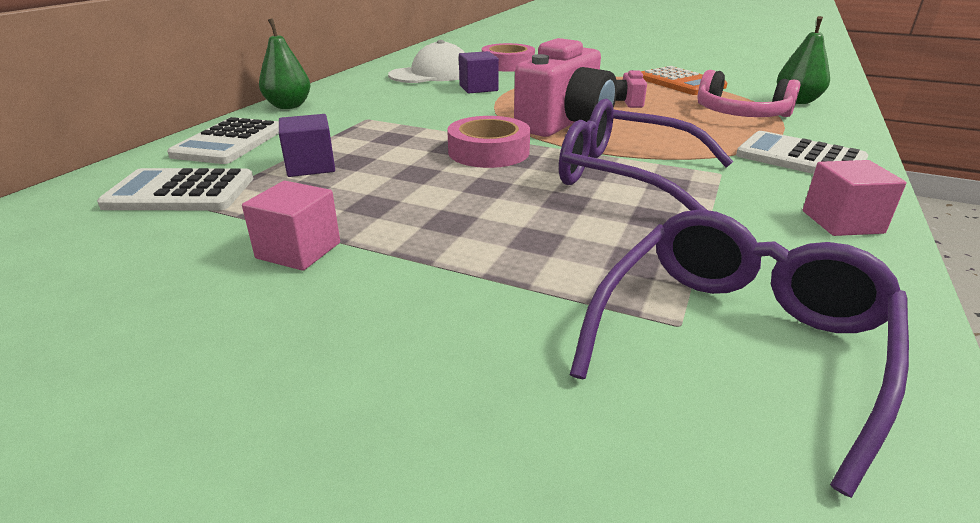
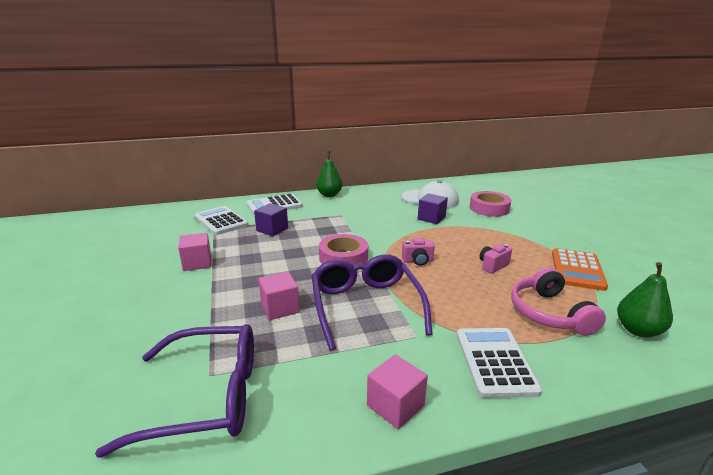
camera: 50 degrees right, 5 degrees down
(560, 224) = (280, 308): none -> pink cube
(565, 123) = (417, 261): pink camera -> pink camera, size x0.43

